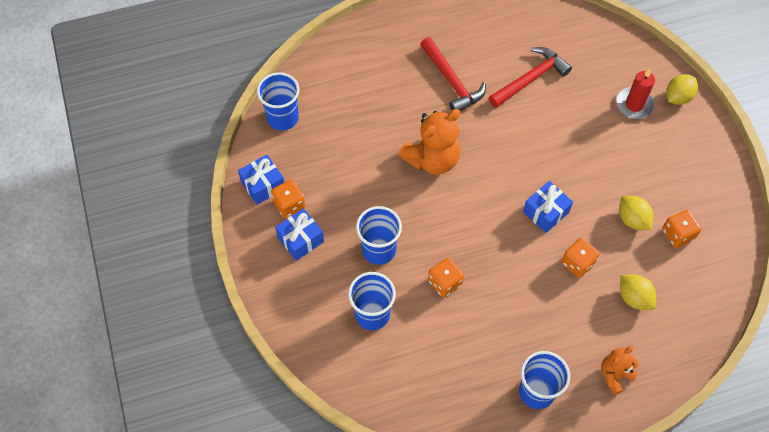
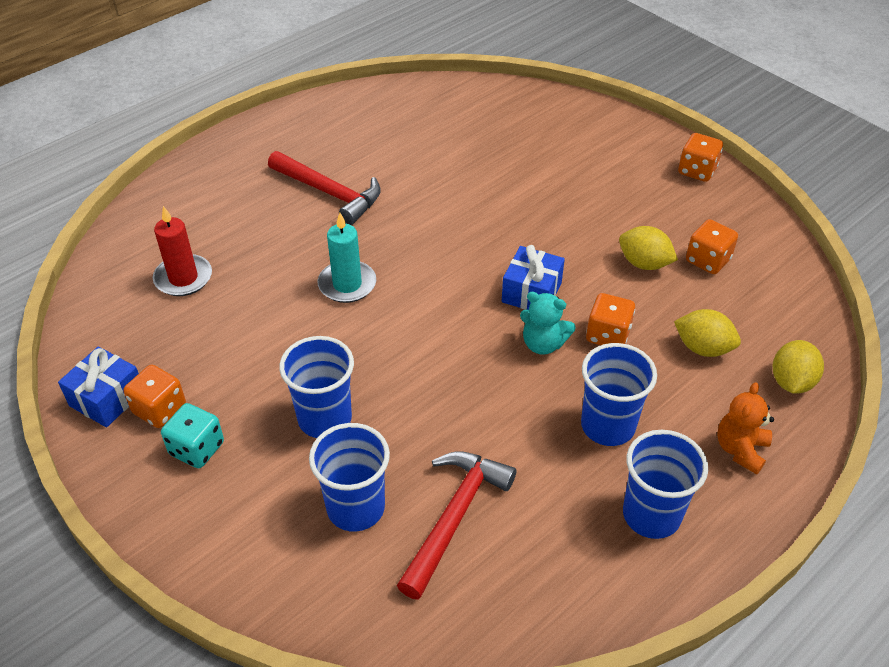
camera: 25 degrees left, 15 degrees down
(283, 118) = (105, 306): blue cup -> blue cup (608, 426)
(300, 239) = (197, 449): blue gift -> turquoise dice
(432, 159) = (347, 284): orange teddy bear -> turquoise candle
(445, 283) = (442, 425): orange dice -> orange dice (697, 171)
(530, 79) = (429, 161): red hammer -> red hammer (454, 517)
(533, 253) = (543, 344): none -> turquoise teddy bear
(634, 104) = (569, 148): red candle -> red candle (183, 278)
(678, 97) = (614, 127): yellow lemon -> yellow lemon (791, 382)

